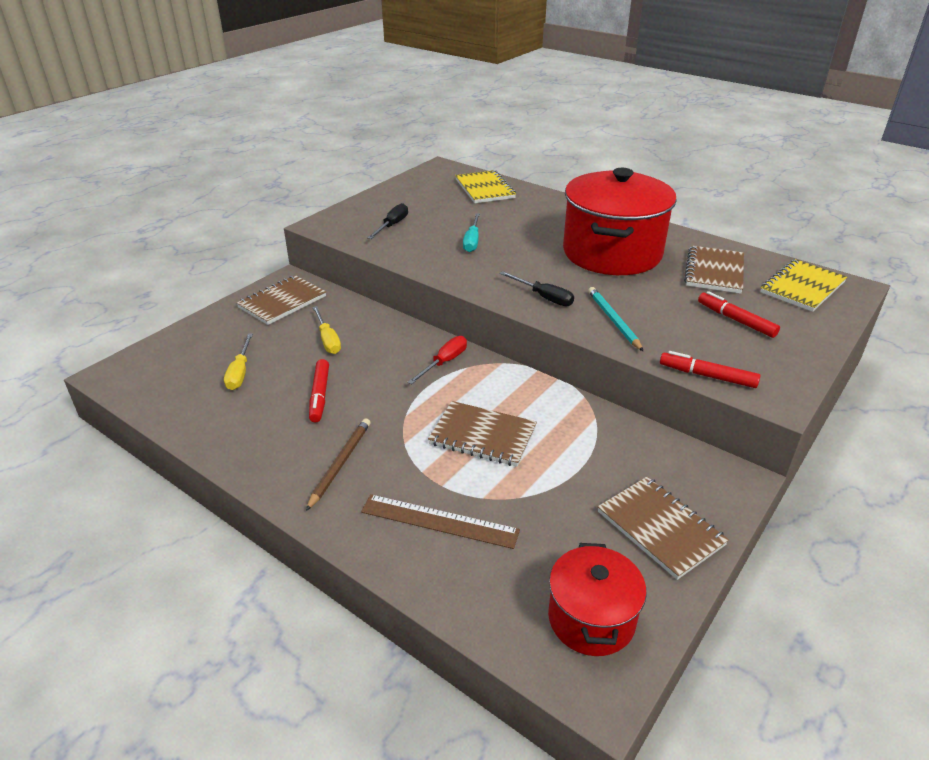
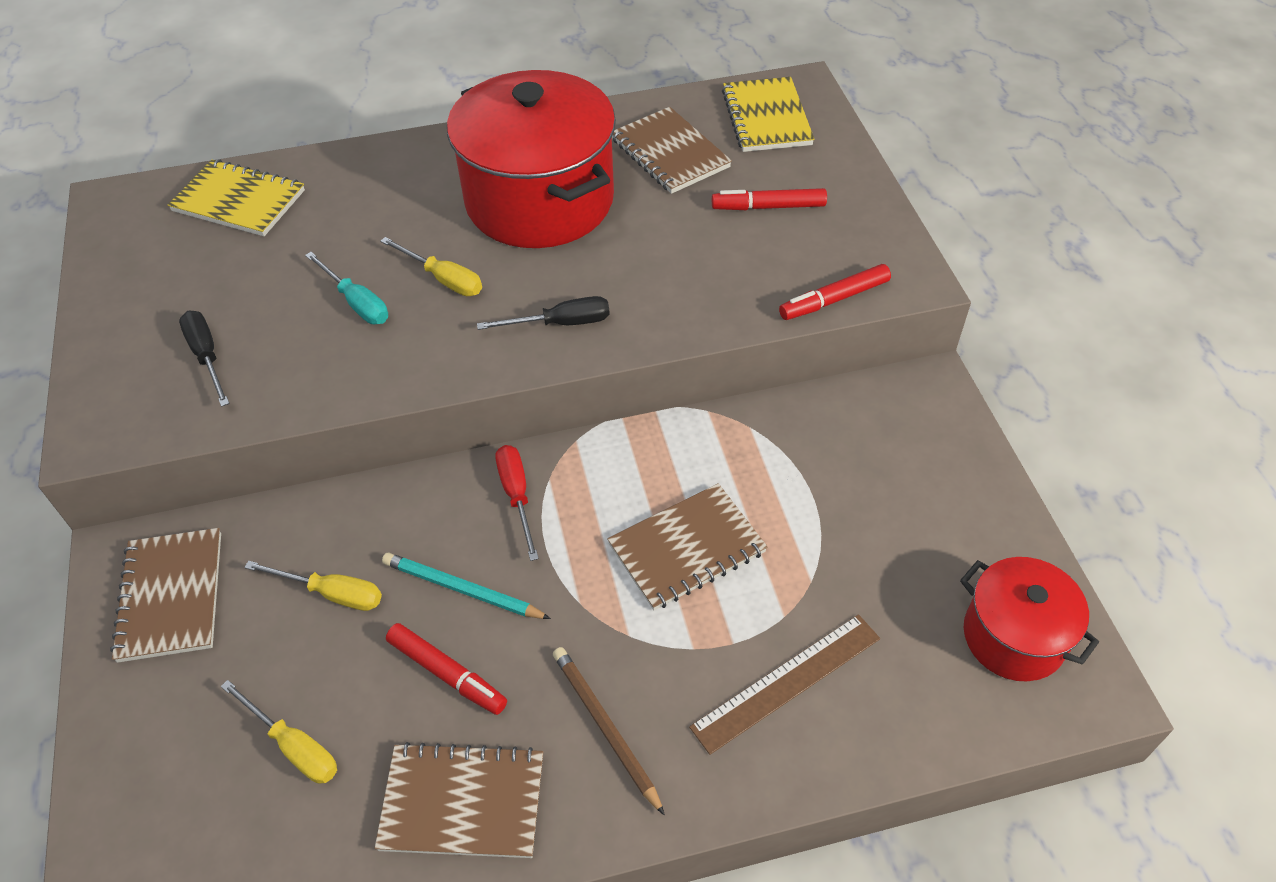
camera: 50 degrees left, 15 degrees up
(520, 254) = (443, 279): none -> yellow screwdriver
(613, 320) = (669, 298): turquoise pencil -> turquoise pencil (462, 589)
(660, 528) = (946, 496): brown notebook -> brown notebook (462, 802)

